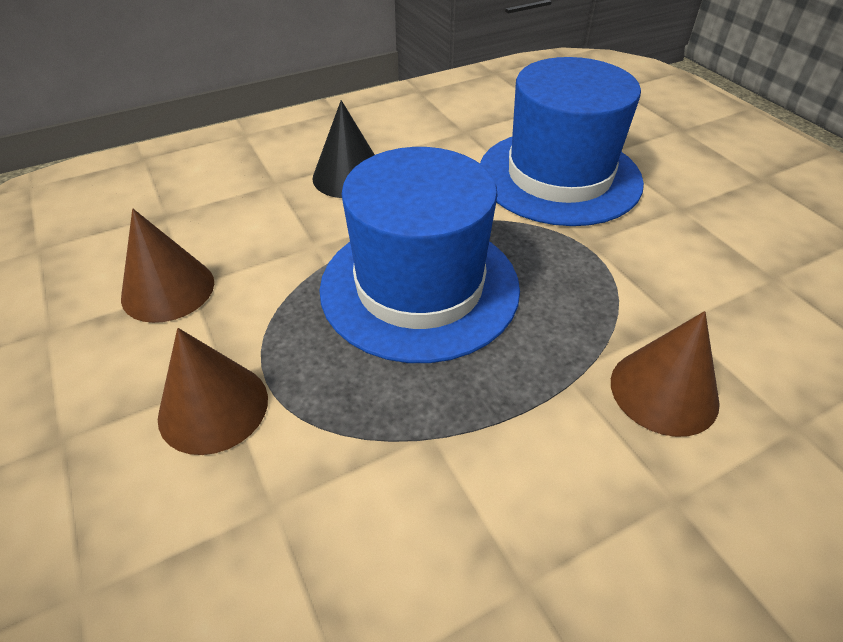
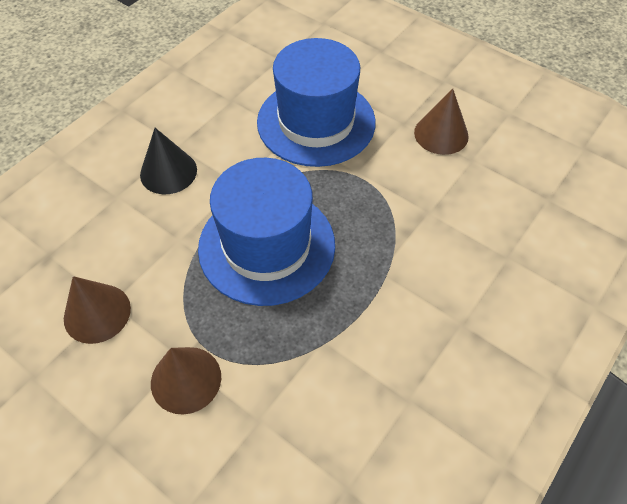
camera: 25 degrees left, 10 degrees up
(664, 391) = (436, 262): brown cone -> brown cone (441, 134)

